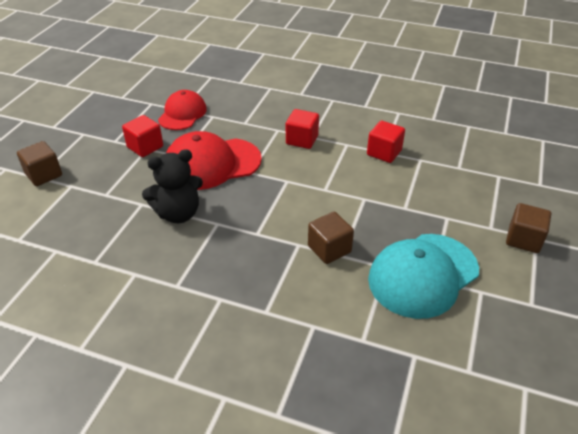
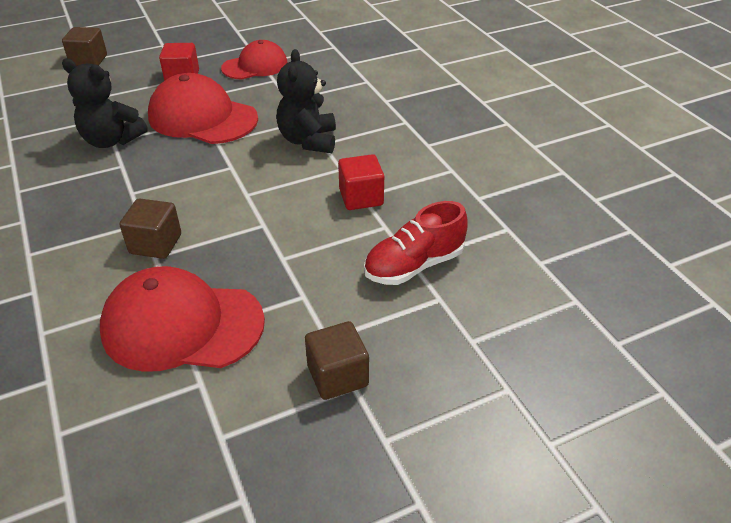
camera: 45 degrees right, 0 degrees up
(302, 140) = (308, 141): red cube -> black teddy bear
(423, 275) = (182, 325): turquoise cap -> red cap
(464, 169) = (414, 265): none -> red shoe

